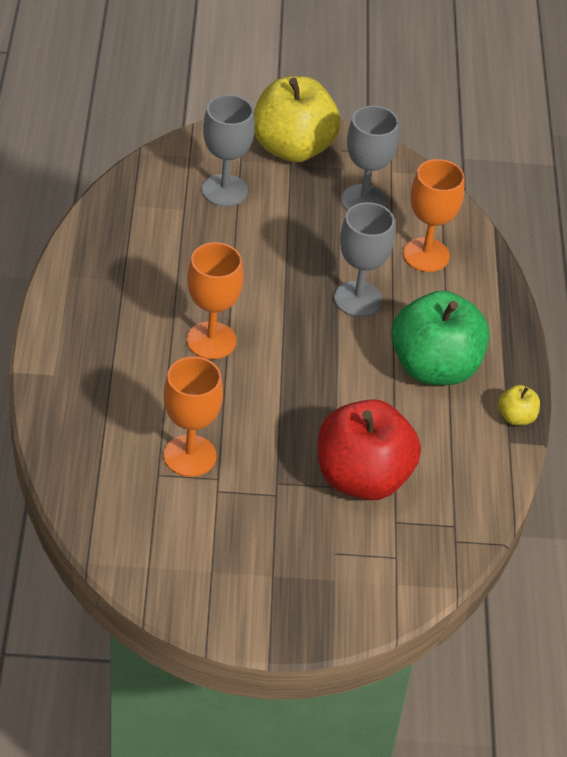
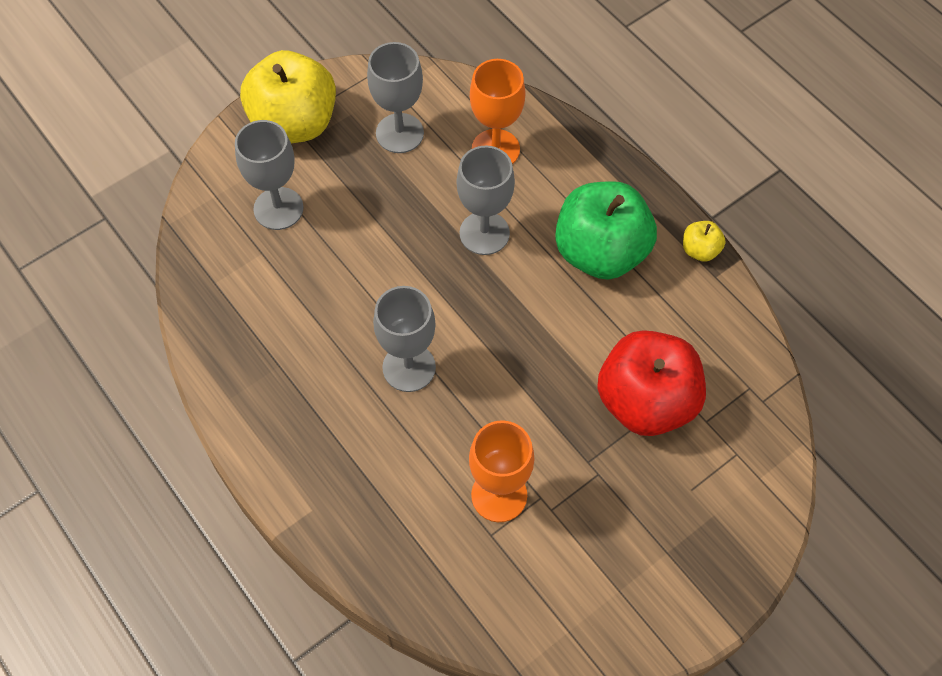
camera: 35 degrees left, 15 degrees up
(211, 340) = (409, 367): orange goblet -> grey goblet

